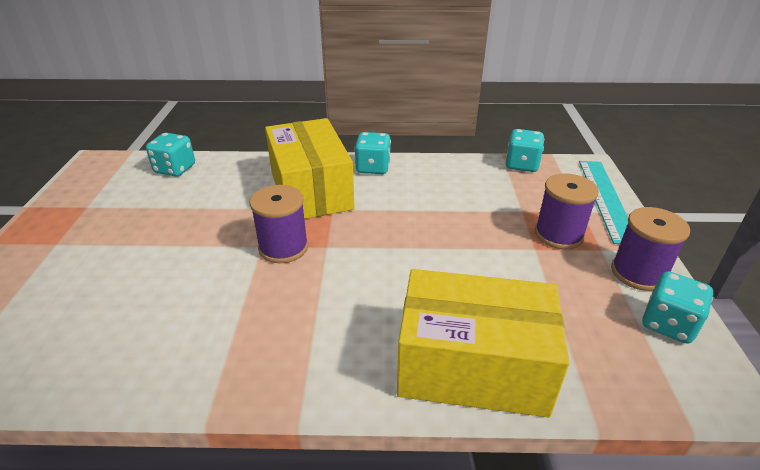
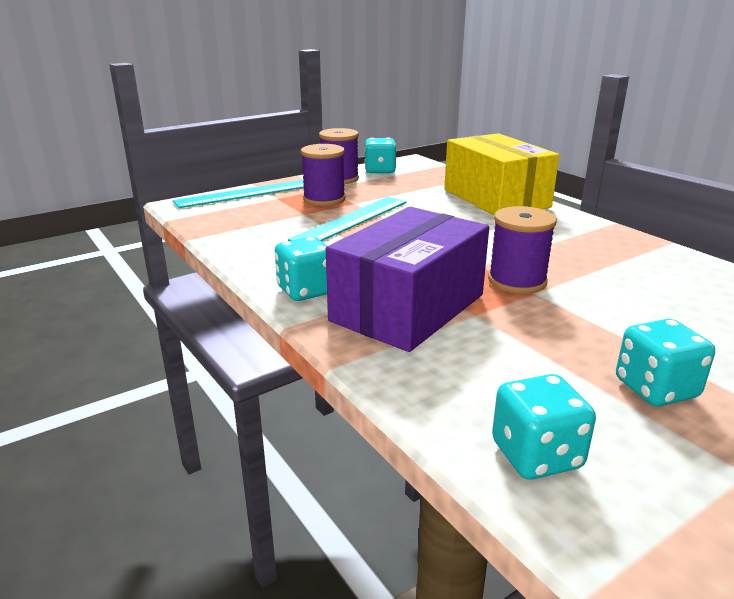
camera: 125 degrees left, 10 degrees down
(311, 190) = (408, 308): yellow box -> purple box
(483, 227) = (351, 220): none -> turquoise ruler
(521, 165) = (210, 226): turquoise dice -> turquoise dice (656, 389)

